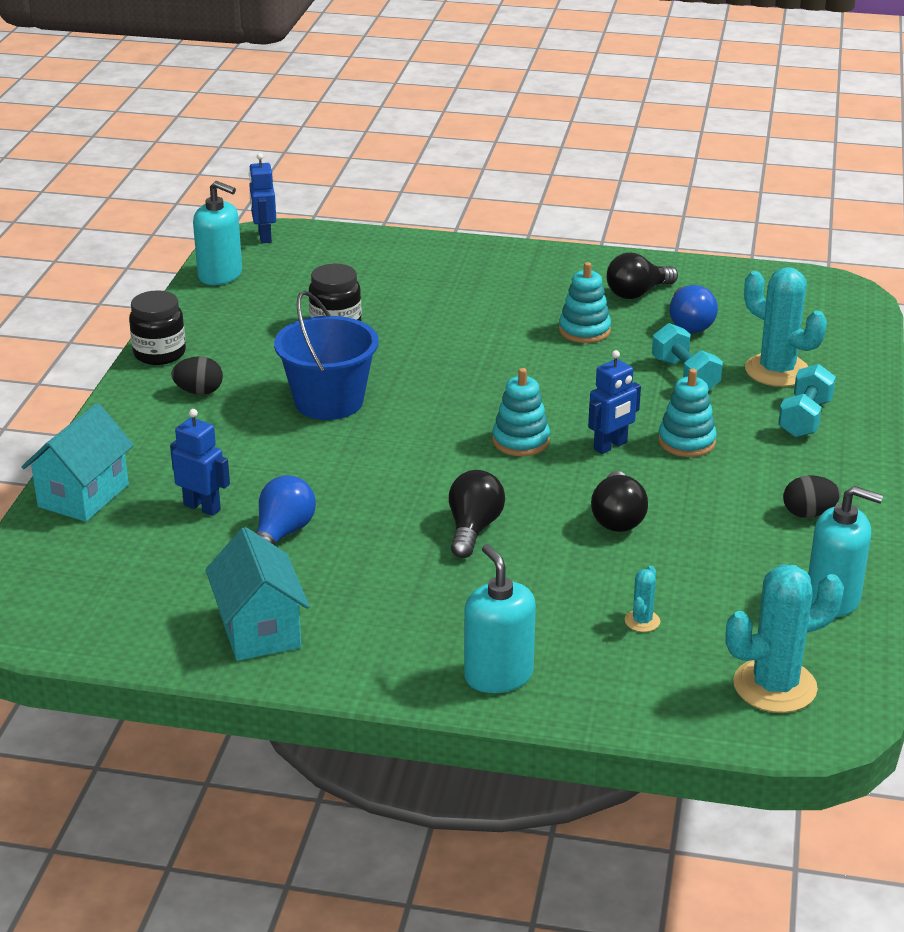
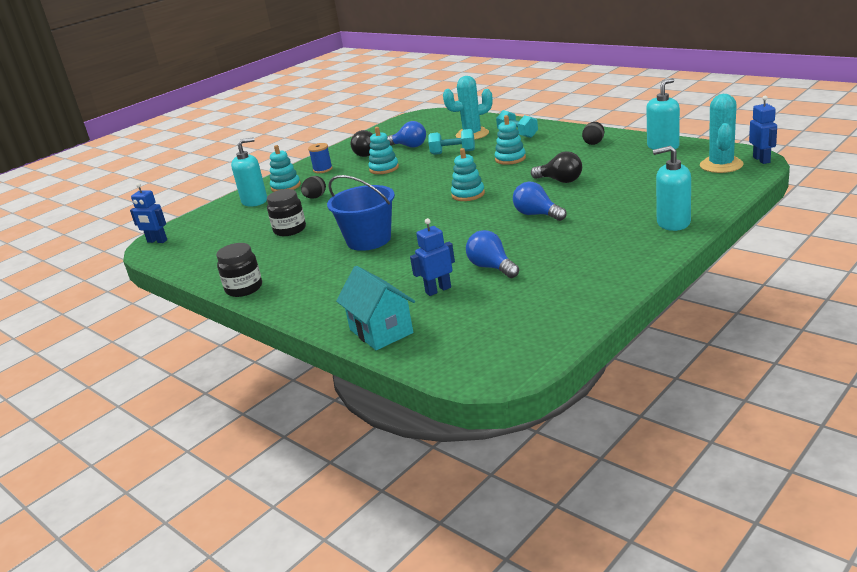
camera: 55 degrees left, 5 degrees down
(199, 392) = (307, 279): black egg -> black egg (315, 197)
(220, 275) = (180, 259): turquoise soap dispenser -> turquoise soap dispenser (254, 201)
(259, 630) = (583, 284): turquoise house -> none
(473, 529) = (537, 215): black light bulb -> blue light bulb
(476, 268) = (286, 186): none -> turquoise stacking toy
(554, 276) = (323, 169): none -> blue spool
(610, 446) = (496, 175): blue robot -> blue robot (761, 160)
(642, 621) = (651, 185): turquoise cactus -> none

